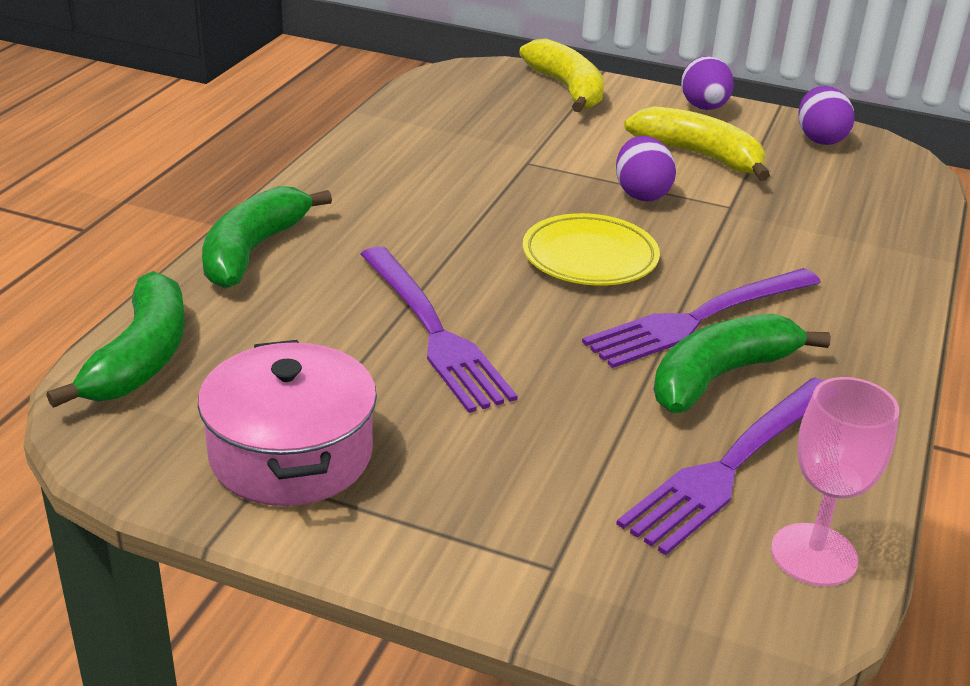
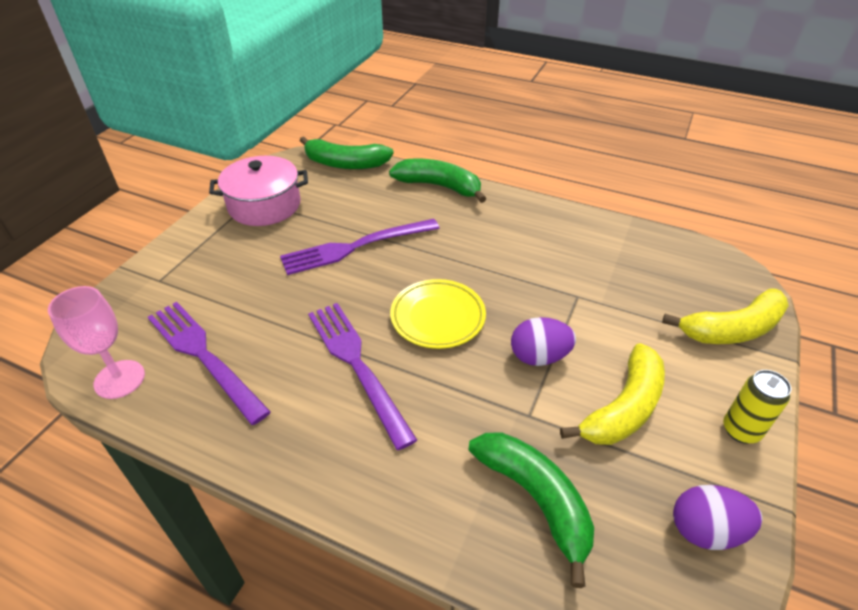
camera: 95 degrees right, 10 degrees up
(704, 108) = (741, 430): purple egg -> yellow can
(720, 376) = (290, 366): green banana -> green banana (535, 499)

